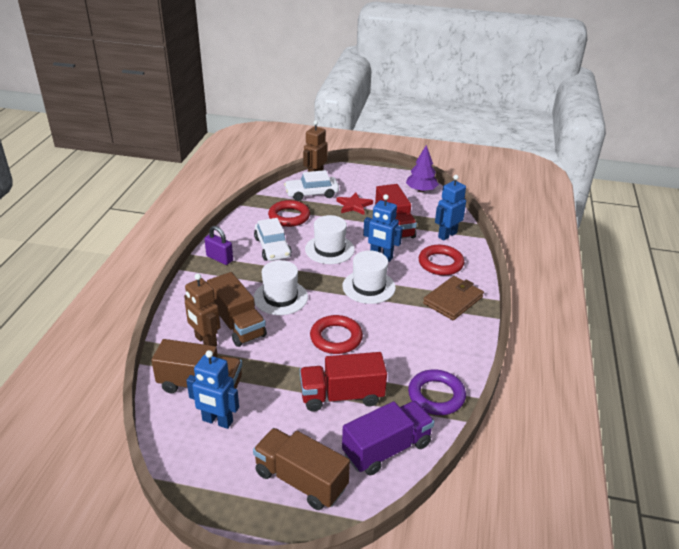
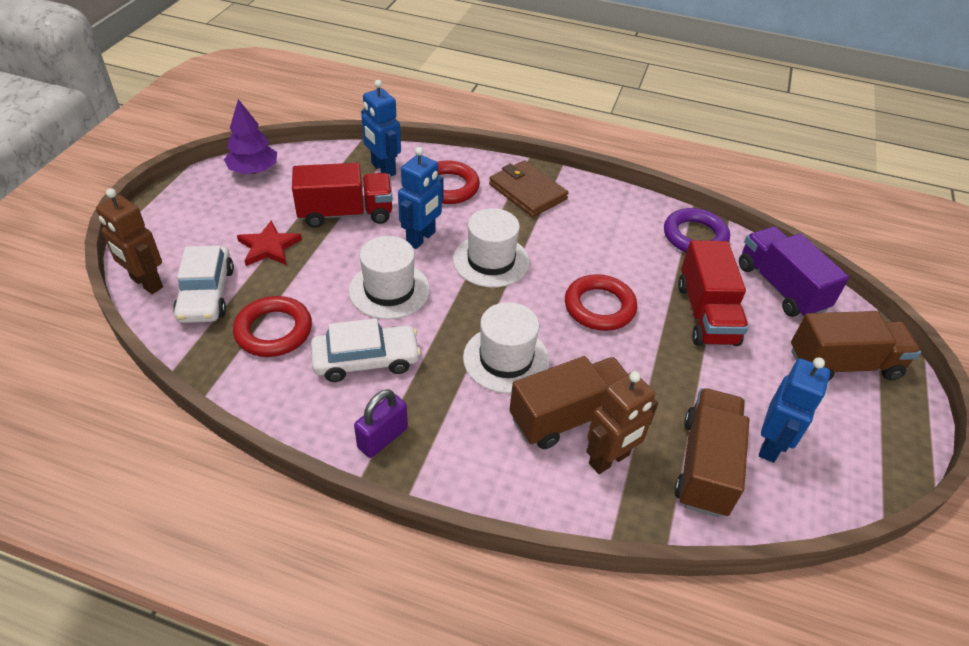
camera: 85 degrees left, 10 degrees up
(301, 480) = (843, 364): brown truck -> brown truck turned 135 degrees counterclockwise

